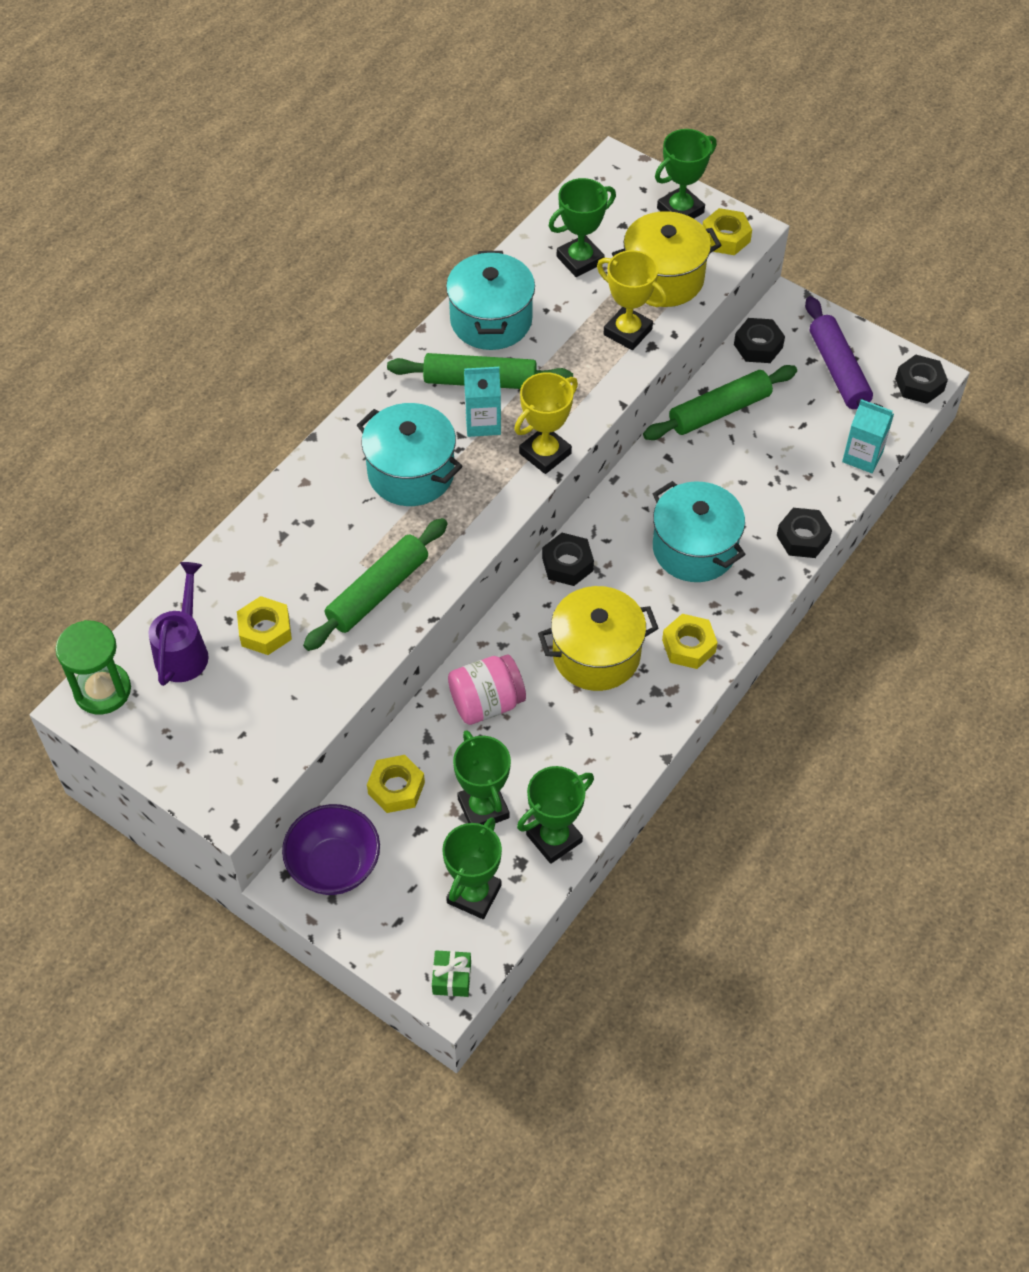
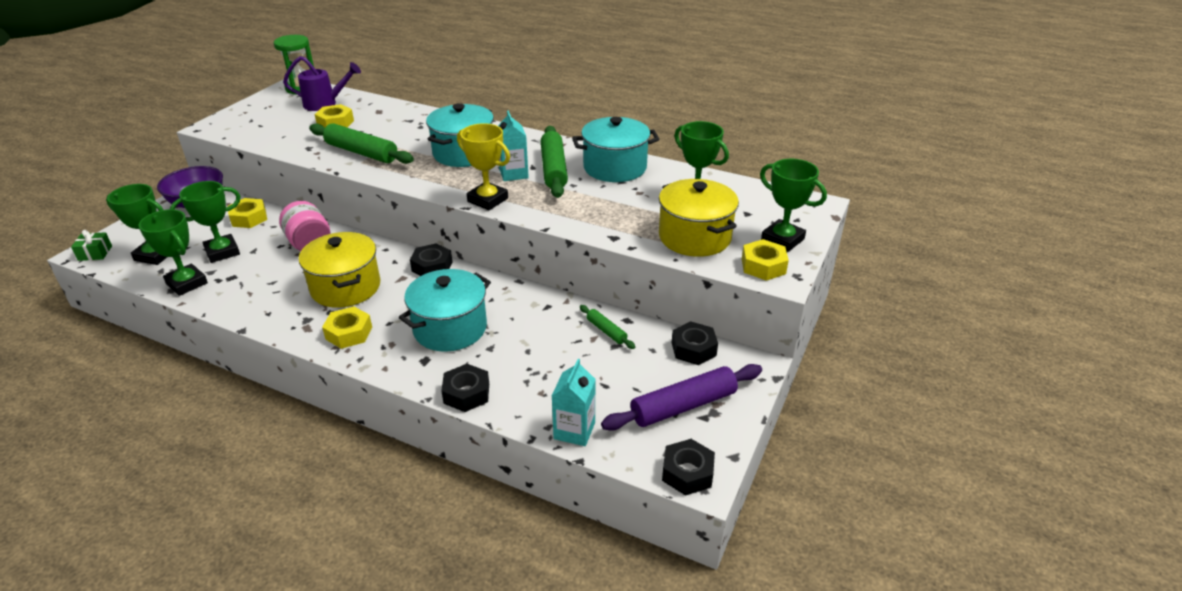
camera: 80 degrees right, 20 degrees down
(627, 332) = (625, 225): yellow trophy -> none
(719, 411) = (606, 331): green rolling pin -> green rolling pin, size x0.51

